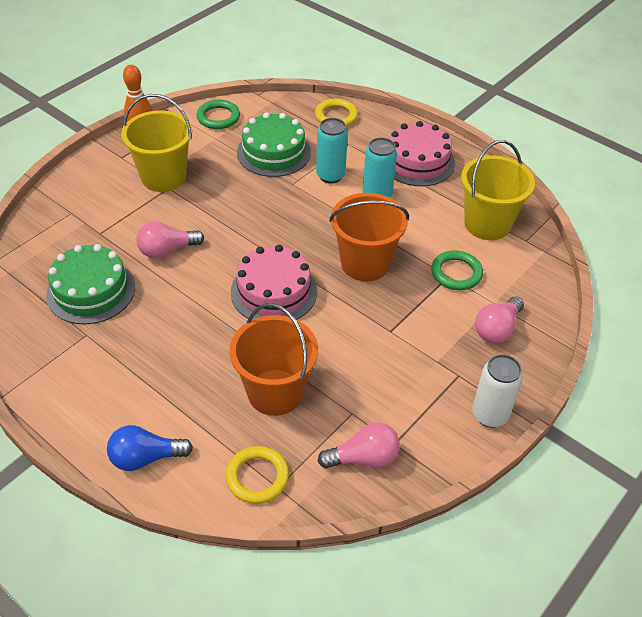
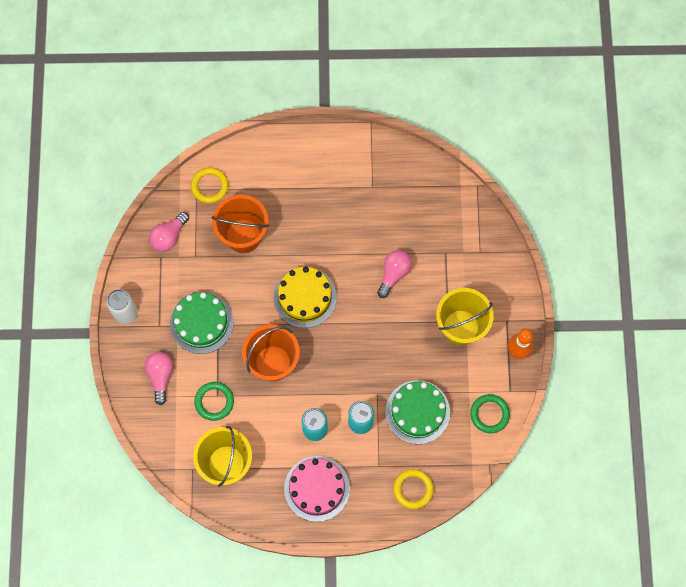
camera: 140 degrees right, 25 degrees up
(91, 291) = (402, 212): green cake -> green cake (201, 323)
(145, 458) = (269, 152): blue light bulb -> none
(274, 291) = (305, 297): pink cake -> yellow cake

